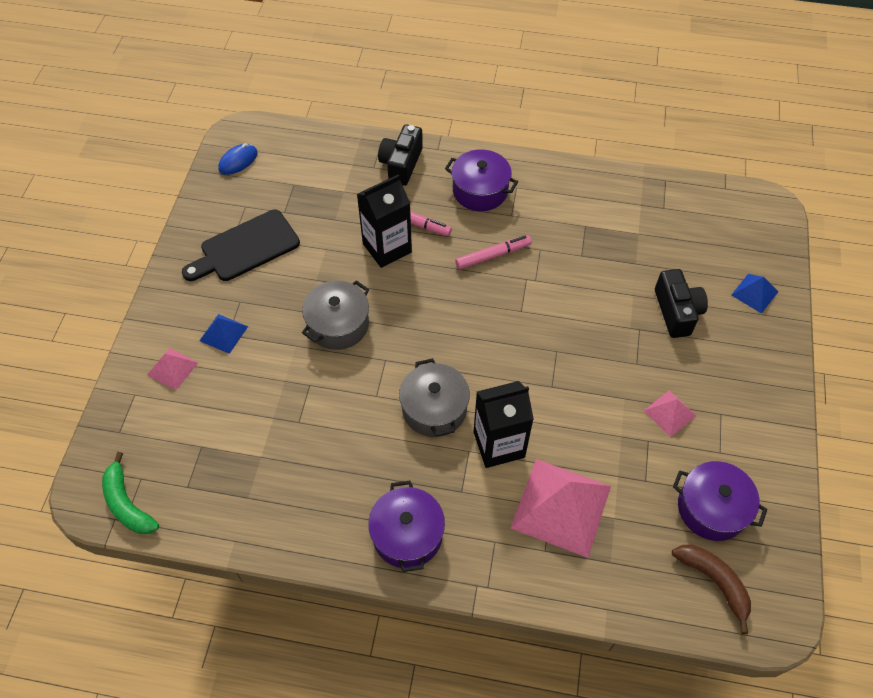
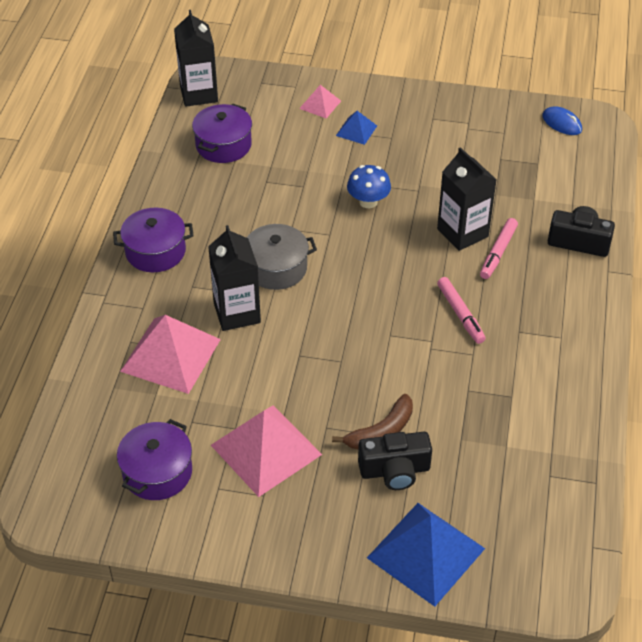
camera: 90 degrees right, 10 degrees down
(127, 503) = (199, 94): green banana -> black carton
(246, 248) = (453, 136): black cutting board -> none
(338, 324) = (368, 201): grey pot -> blue mushroom
(480, 191) = (551, 305): purple pot -> purple pot (223, 145)
(670, 413) = (265, 449): pink pyramid -> pink pyramid, size x2.02
(714, 582) = (84, 464): brown banana -> brown banana (381, 431)
(754, 293) = (426, 552): blue pyramid -> blue pyramid, size x2.02

